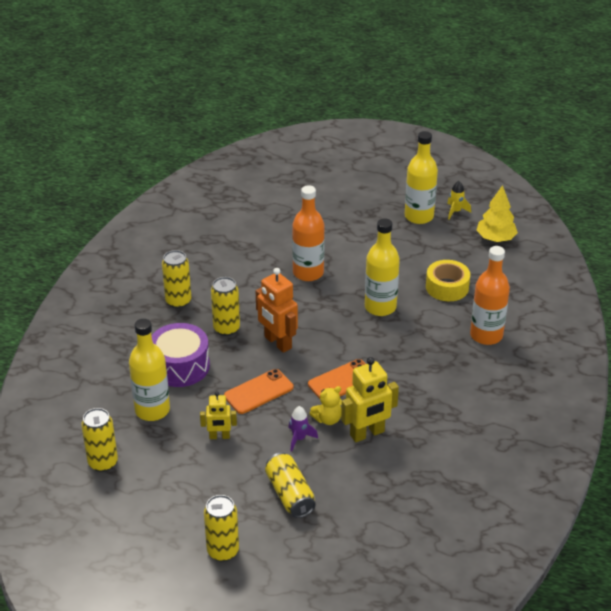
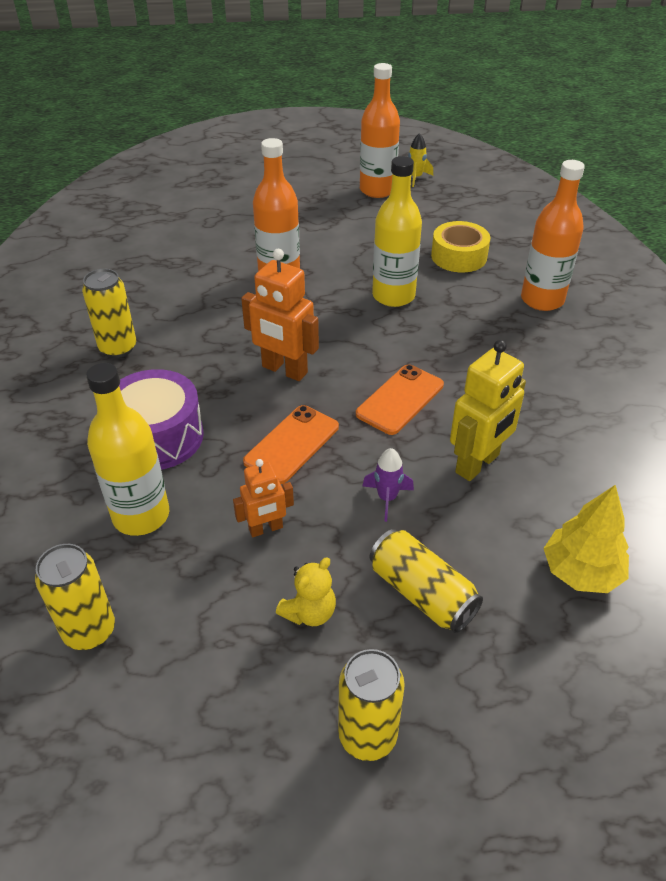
camera: 20 degrees left, 5 degrees up
(219, 436) = (266, 529): yellow robot -> orange robot
(226, 329) = (203, 368): yellow can -> none
(327, 419) = (411, 458): yellow teddy bear -> yellow teddy bear (309, 612)
(419, 216) = (377, 190): yellow bottle -> orange bottle
(495, 238) = (478, 196): yellow tree -> yellow tree (581, 572)

